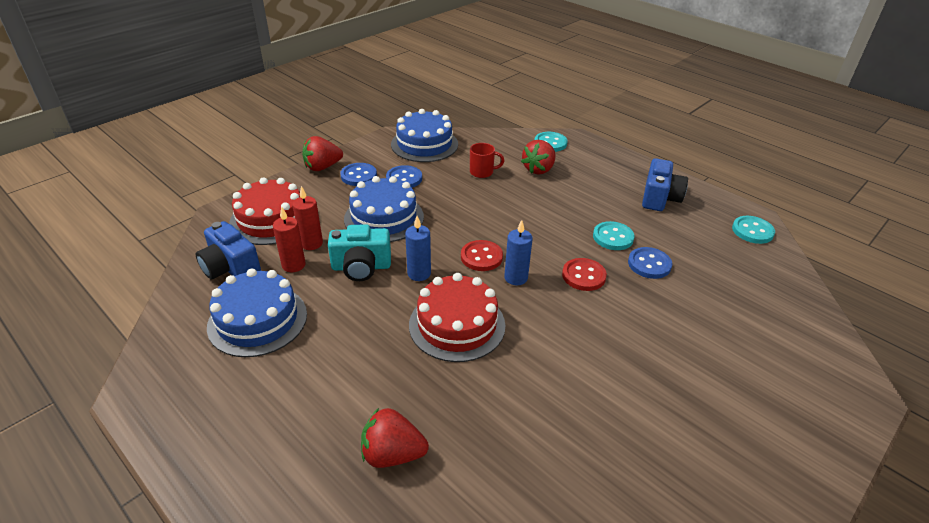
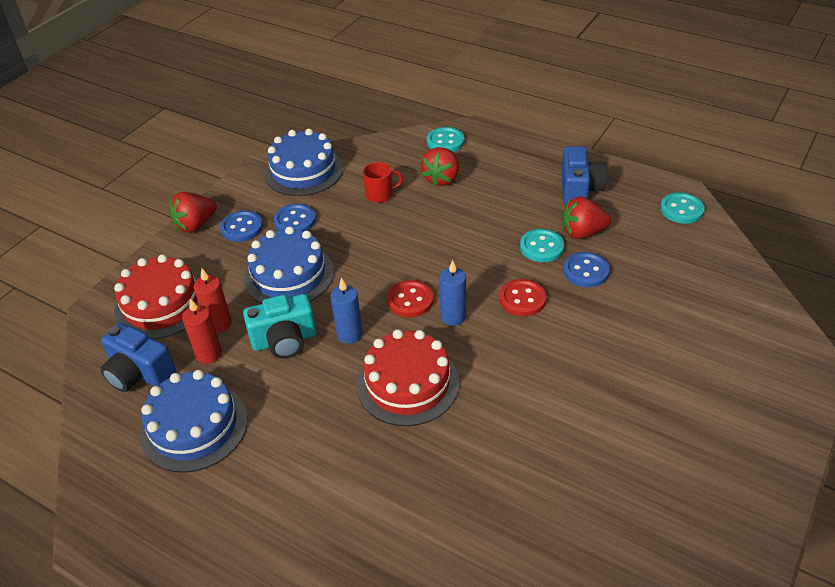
camera: 10 degrees left, 5 degrees up
(392, 454) = (386, 534): red strawberry -> red strawberry (582, 232)

